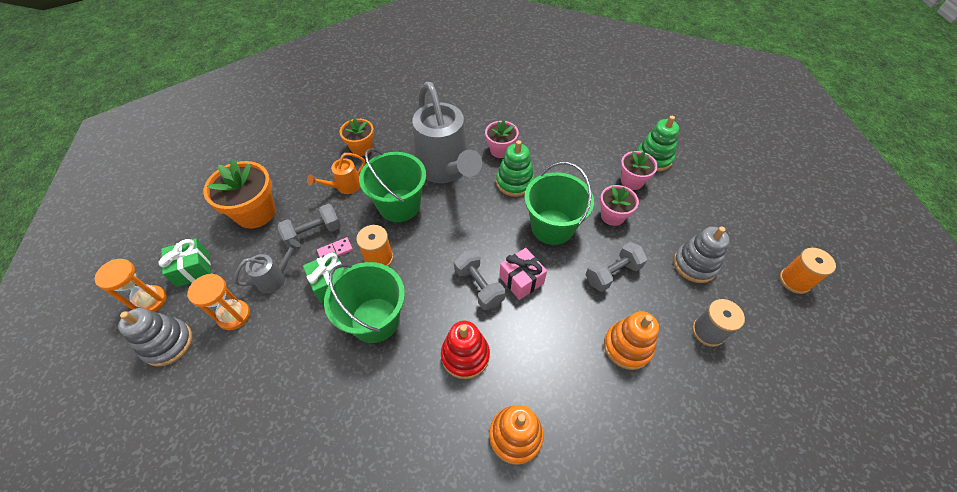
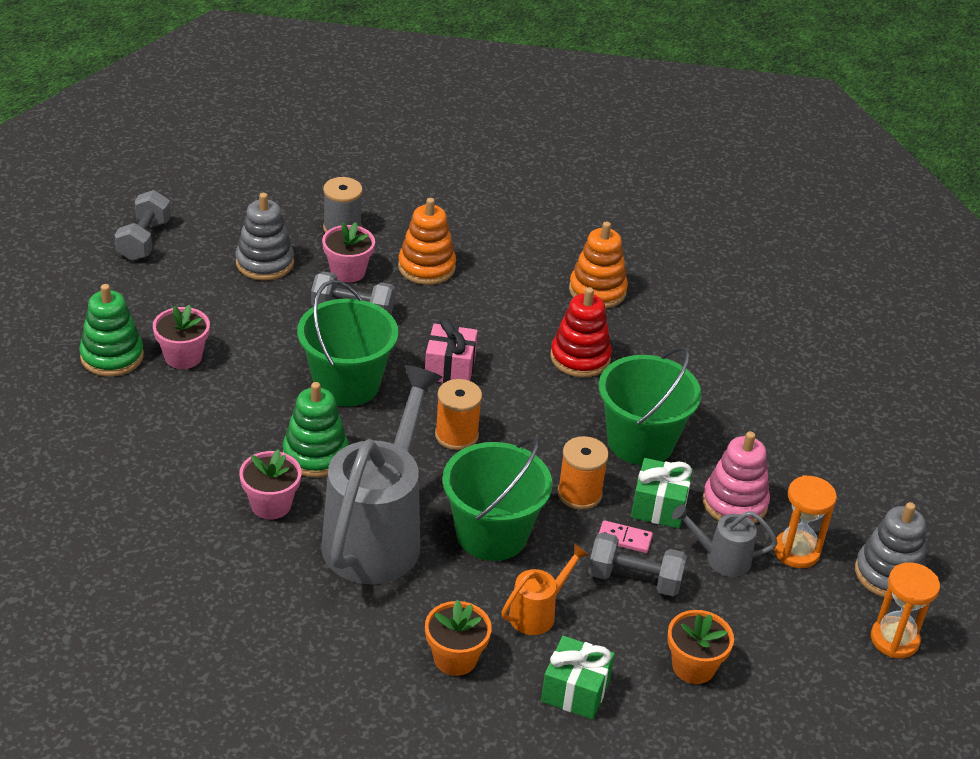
camera: 140 degrees left, 15 degrees down
(193, 269) = (822, 644): green gift -> green gift (575, 691)
(255, 213) = (693, 666): orange flower pot -> orange flower pot, size x0.61
(290, 320) = (734, 503): none -> pink stacking toy
(345, 186) = (537, 613): orange watering can -> orange watering can turned 45 degrees counterclockwise
(479, 286) = (500, 394): grey dumbbell -> grey dumbbell (144, 240)
(612, 216) = (266, 346): pink flower pot -> pink flower pot (348, 271)
(794, 281) = (203, 197): orange spool -> orange spool (456, 435)

